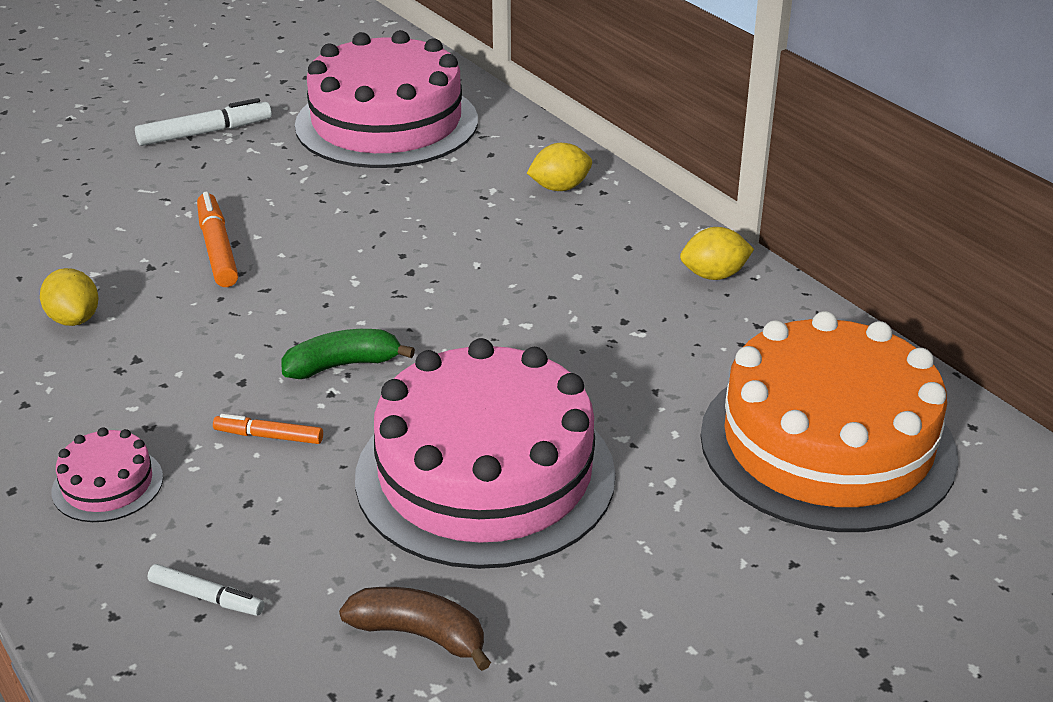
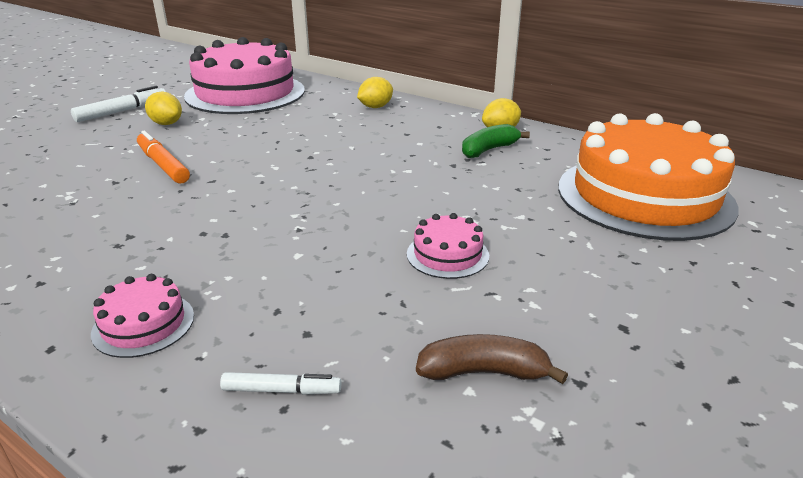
camera: 20 degrees left, 5 degrees down
(74, 319) = (64, 221): yellow lemon -> yellow lemon (166, 123)
(269, 436) = (267, 263): orange marker -> none
(343, 365) = (297, 212): green banana -> green banana (489, 150)
(485, 475) = (447, 254): pink cake -> pink cake, size x0.41

